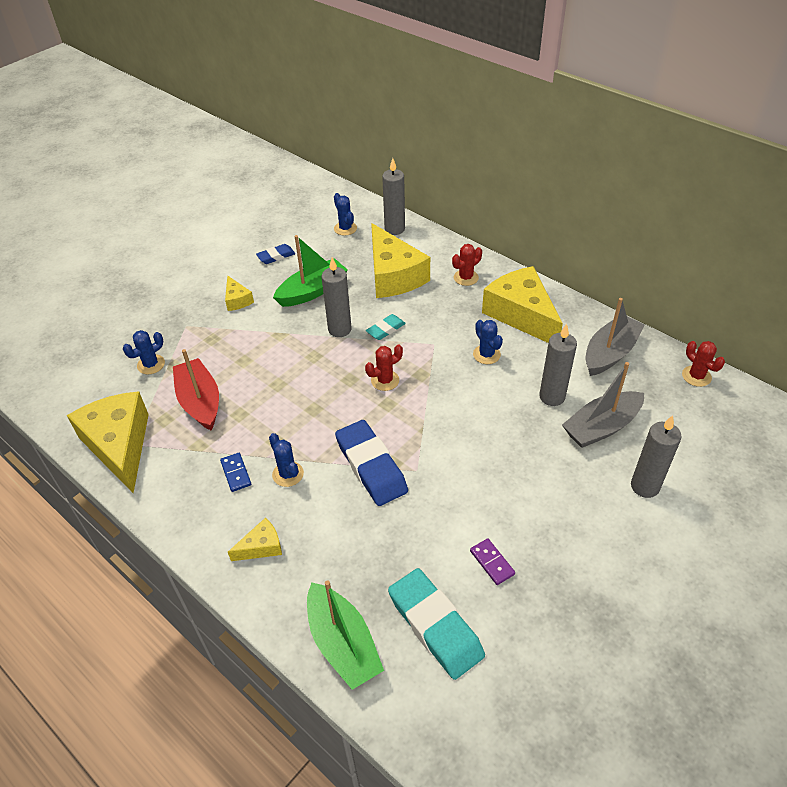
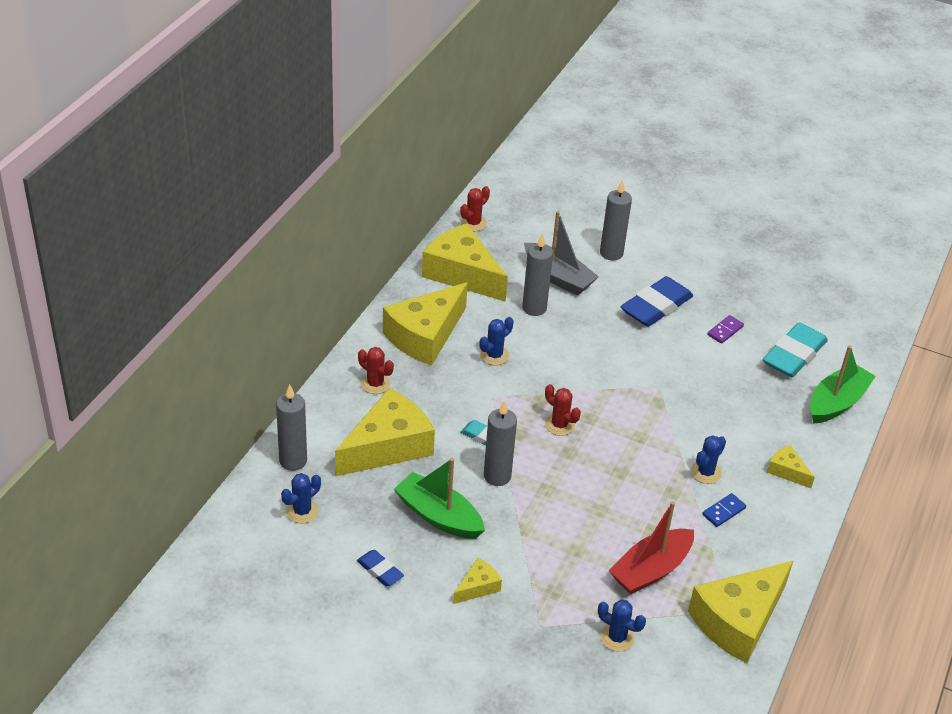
camera: 110 degrees left, 5 degrees down
(371, 466) = (669, 416): blue eraser -> blue eraser (656, 307)
(610, 353) = (462, 274): grey boat -> yellow cheese

